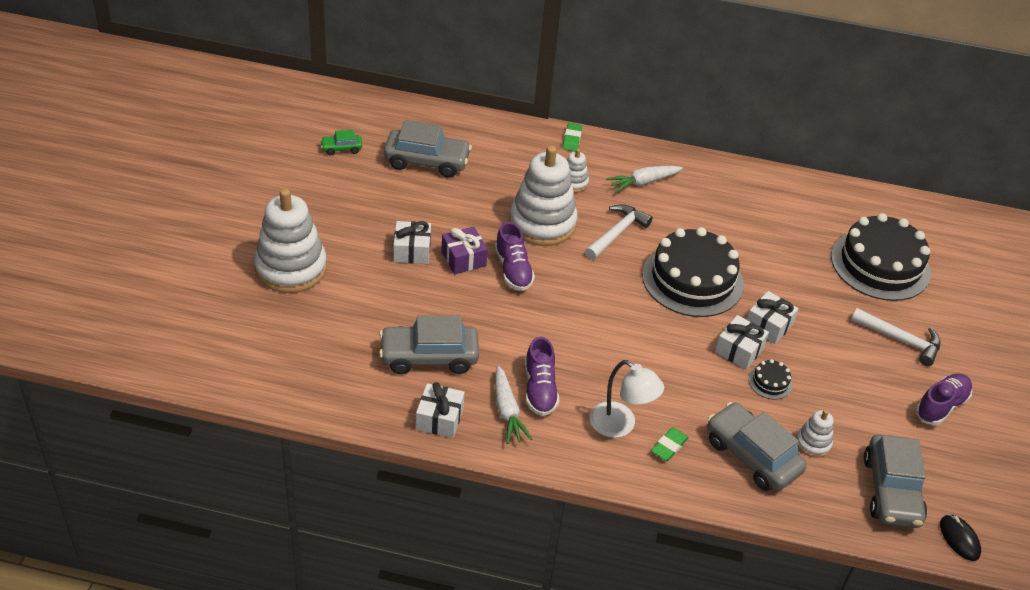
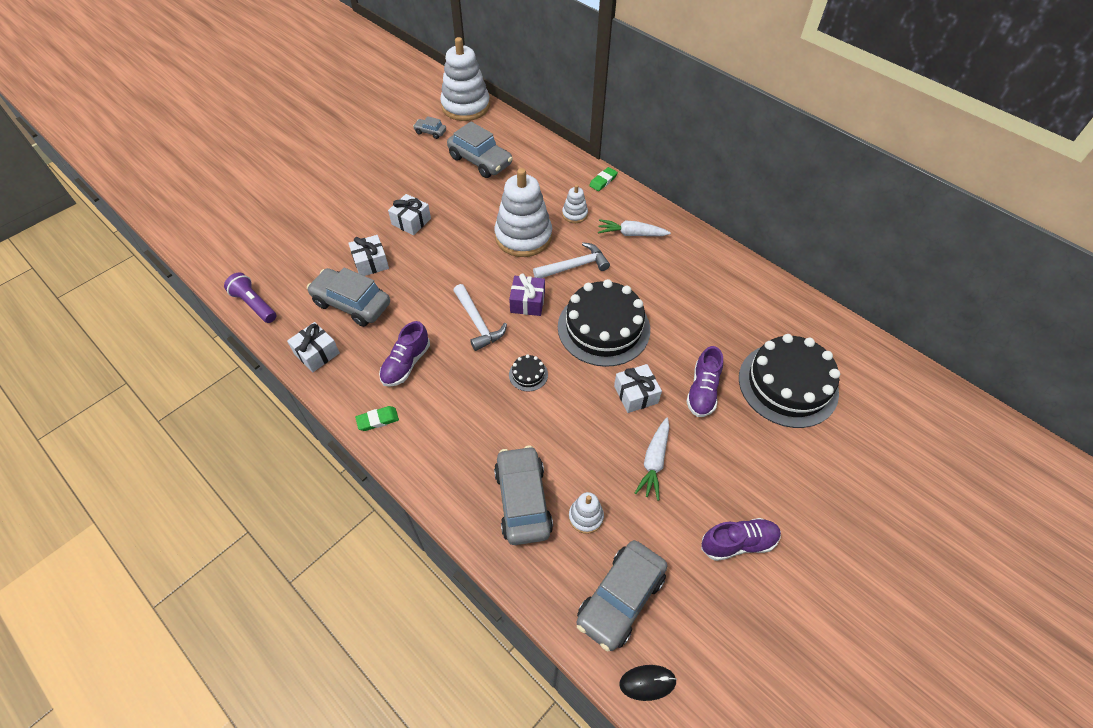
camera: 35 degrees right, 10 degrees up
(291, 268) = (322, 203): white stacking toy -> white stacking toy (465, 106)
(321, 401) = (254, 304): none -> purple flashlight
(341, 148) = (430, 132): green car -> grey car
(463, 259) = (441, 241): purple gift -> purple gift (527, 302)
(507, 411) = (367, 370): white carrot -> white carrot (654, 462)
(513, 270) = (469, 263): purple shoe -> purple shoe (702, 391)
(620, 425) = (439, 422): white lamp -> none
(669, 446) = (462, 458): green eraser -> green eraser (378, 420)
(739, 350) = (591, 404): white gift -> white gift (371, 263)
(770, 382) = (595, 444): black cake -> black cake (528, 374)
(900, 340) = (750, 462): white hammer -> white hammer (478, 323)
(959, 539) = (647, 682): black mouse -> black mouse turned 75 degrees clockwise

